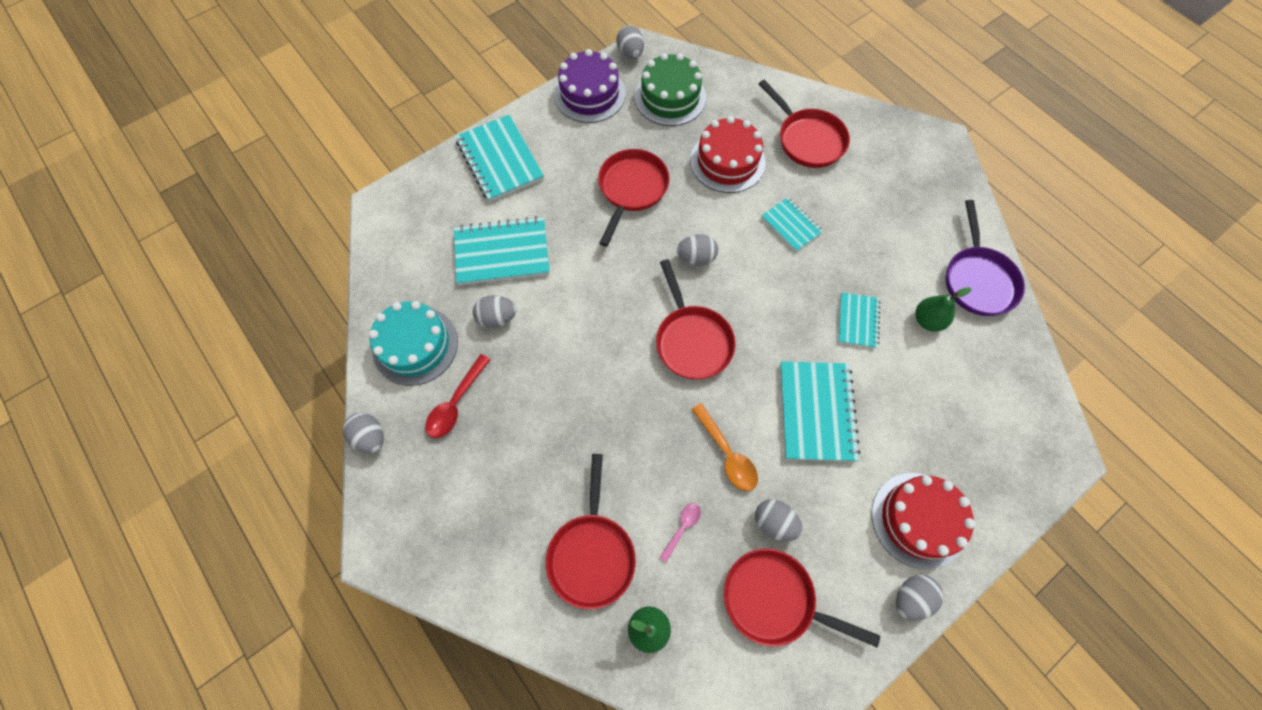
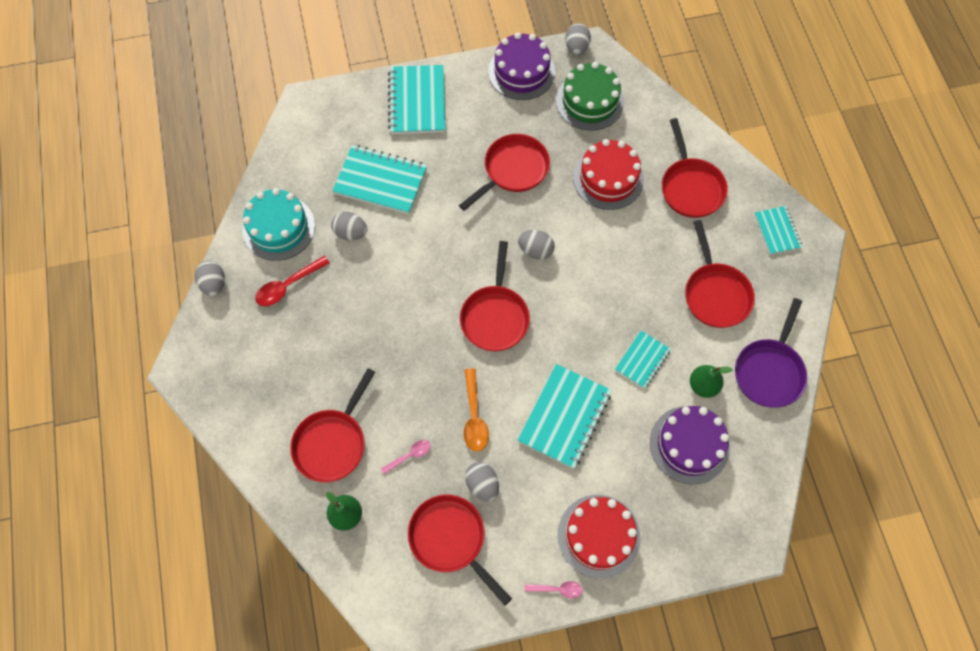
camera: 25 degrees right, 0 degrees up
(791, 225) = (632, 256): turquoise notebook -> turquoise notebook (777, 231)
(887, 228) = (715, 294): none -> red pan
(911, 598) = (557, 589): grey egg -> pink spoon
(949, 384) = (689, 444): none -> purple cake

